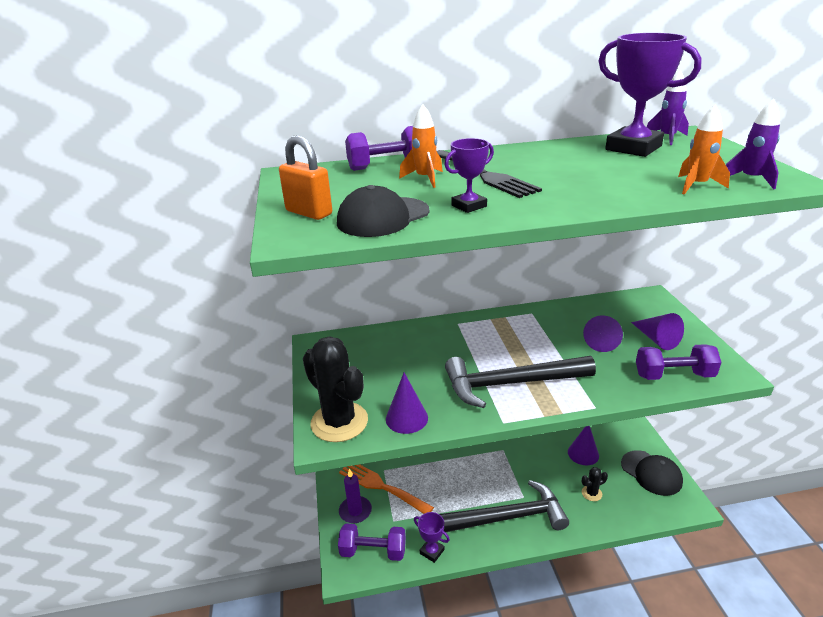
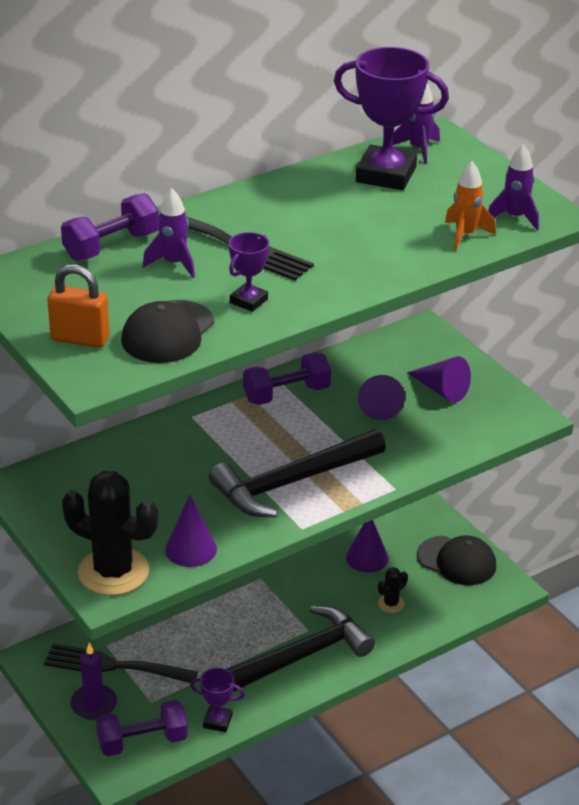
camera: 25 degrees left, 5 degrees up
(381, 486) = (113, 666): orange fork -> black fork
(425, 179) = (174, 264): orange rocket -> purple rocket
(673, 375) = (469, 433): purple dumbbell -> purple dumbbell (286, 394)

